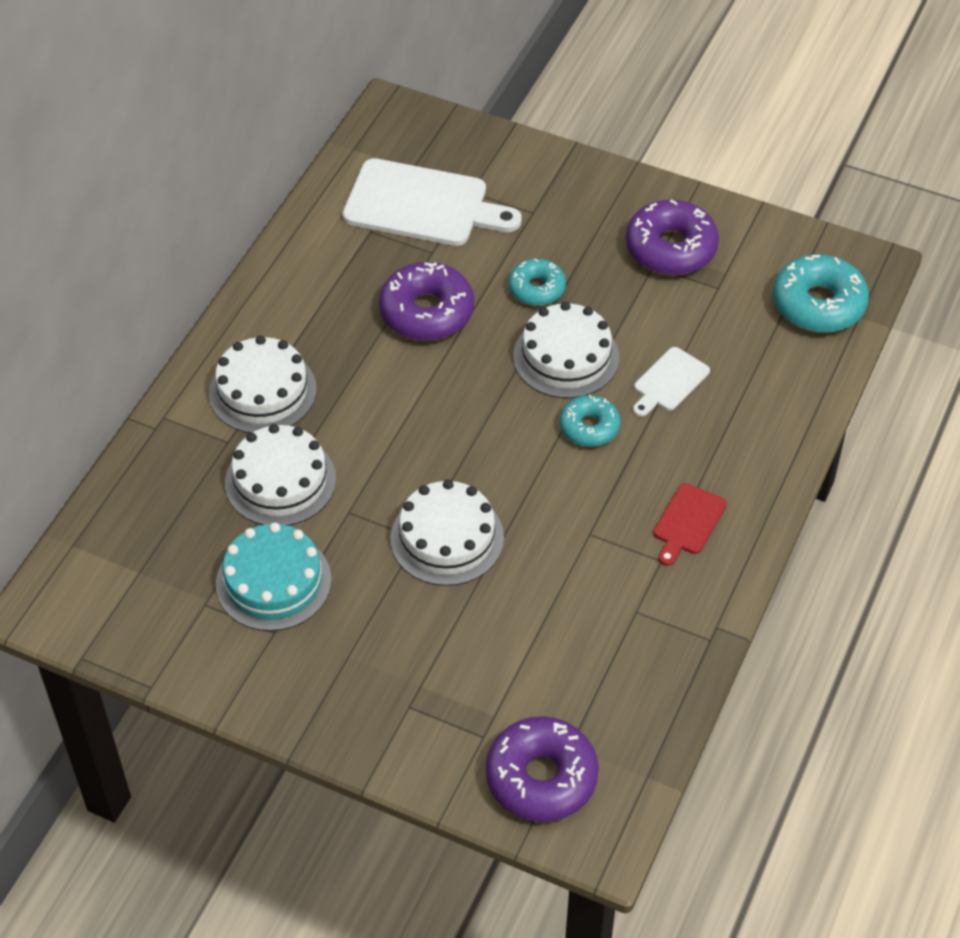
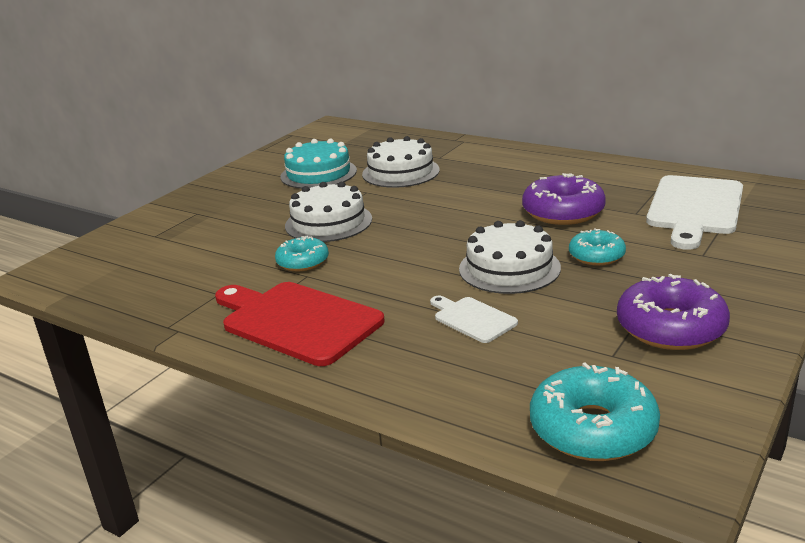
camera: 100 degrees right, 25 degrees down
(263, 391) = (482, 164): white cake -> none
(541, 777) = (105, 254): purple donut -> none
(589, 427) = (423, 277): turquoise donut -> turquoise donut (303, 262)
(688, 522) = (297, 321): red cutting board -> red cutting board, size x1.98

